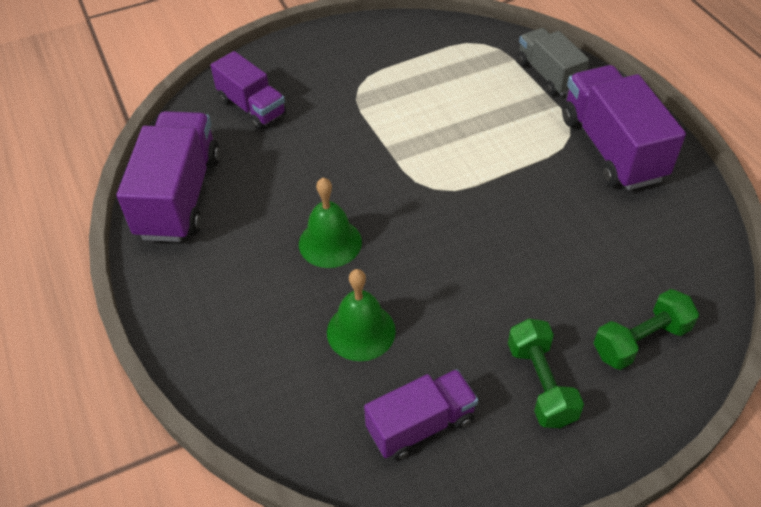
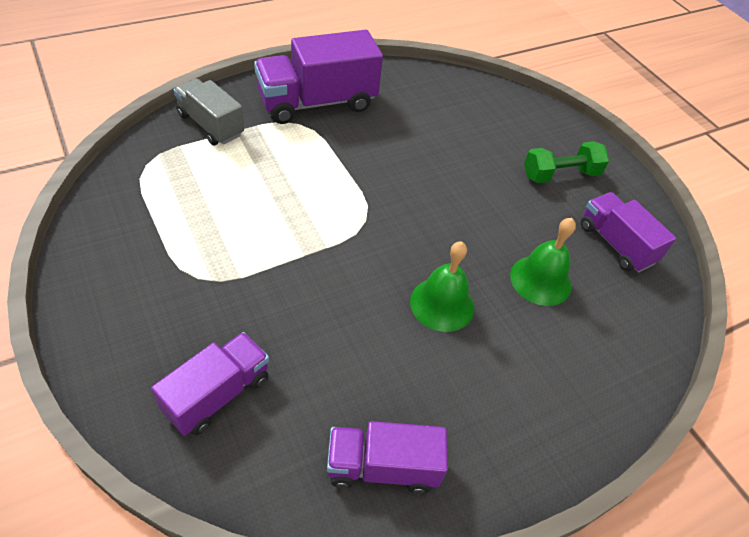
camera: 100 degrees left, 0 degrees up
(179, 196) = (382, 467): purple truck -> purple truck, size x0.62
(548, 75) = (211, 125): grey truck -> grey truck turned 75 degrees clockwise
(640, 340) = (511, 121): green dumbbell -> none

